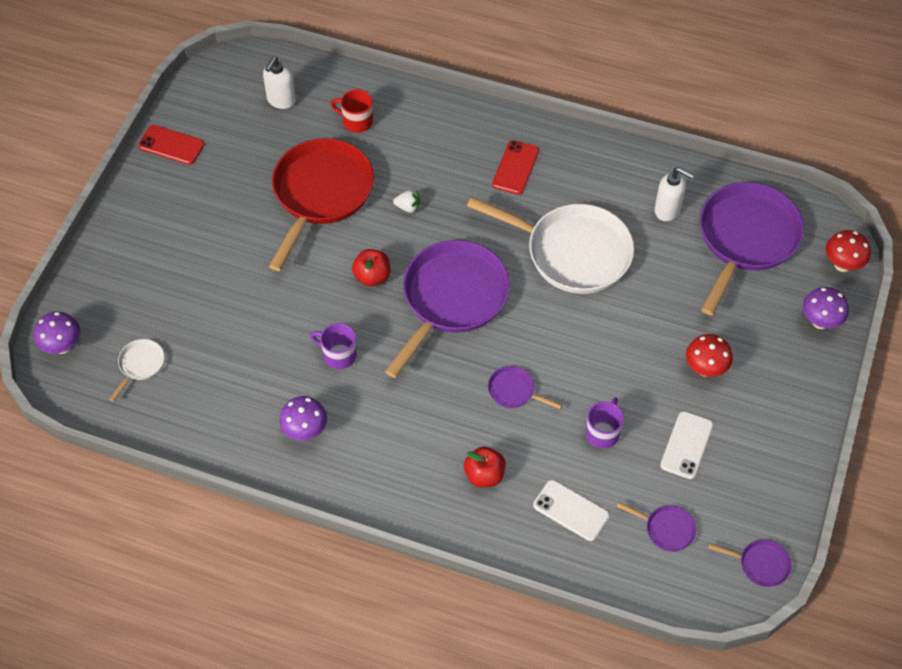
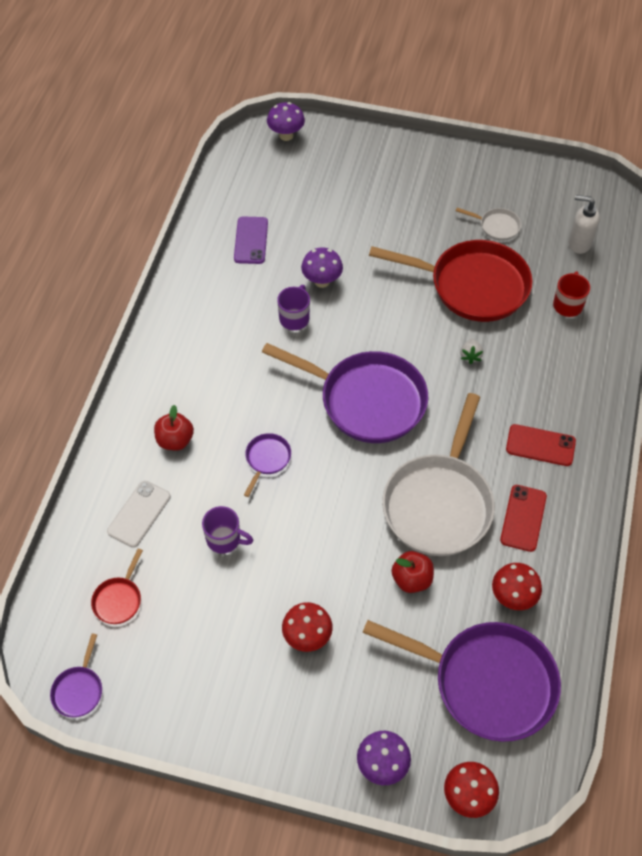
camera: 85 degrees right, 0 degrees up
(140, 365) = (272, 185): white pan -> white pan (496, 226)
(171, 145) = (506, 172): red phone -> red phone (523, 518)
(221, 391) = (251, 240): none -> purple phone
(305, 431) = (215, 302): purple mushroom -> purple mushroom (322, 281)
(372, 277) = (384, 335): red apple -> red apple (411, 579)
(666, 529) = (119, 599): purple pan -> red pan
(667, 210) = (513, 597): white soap dispenser -> red mushroom
(686, 445) = (213, 618): white phone -> none

